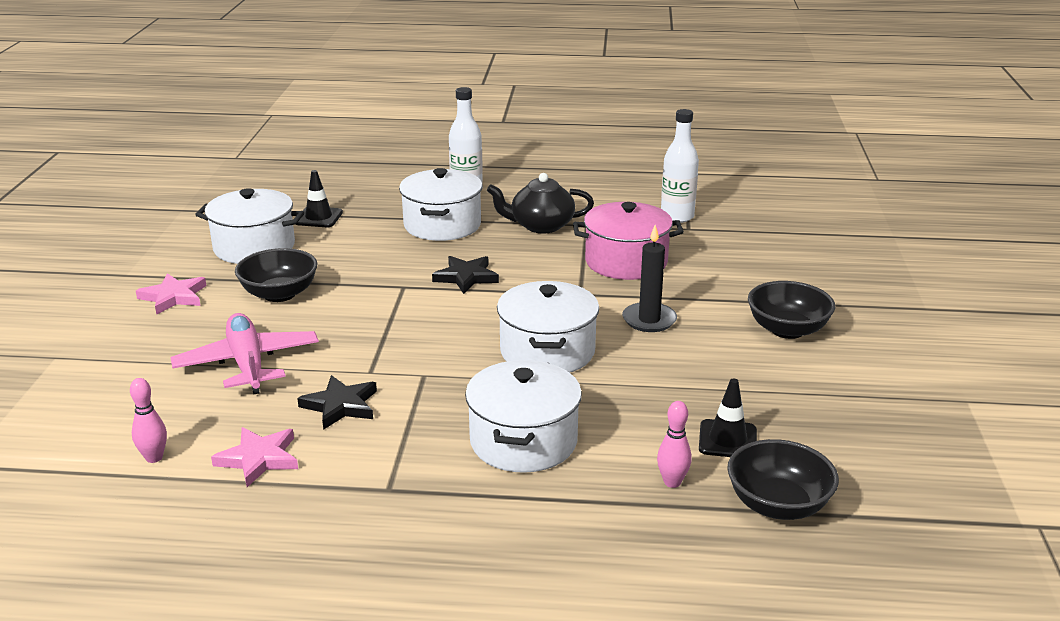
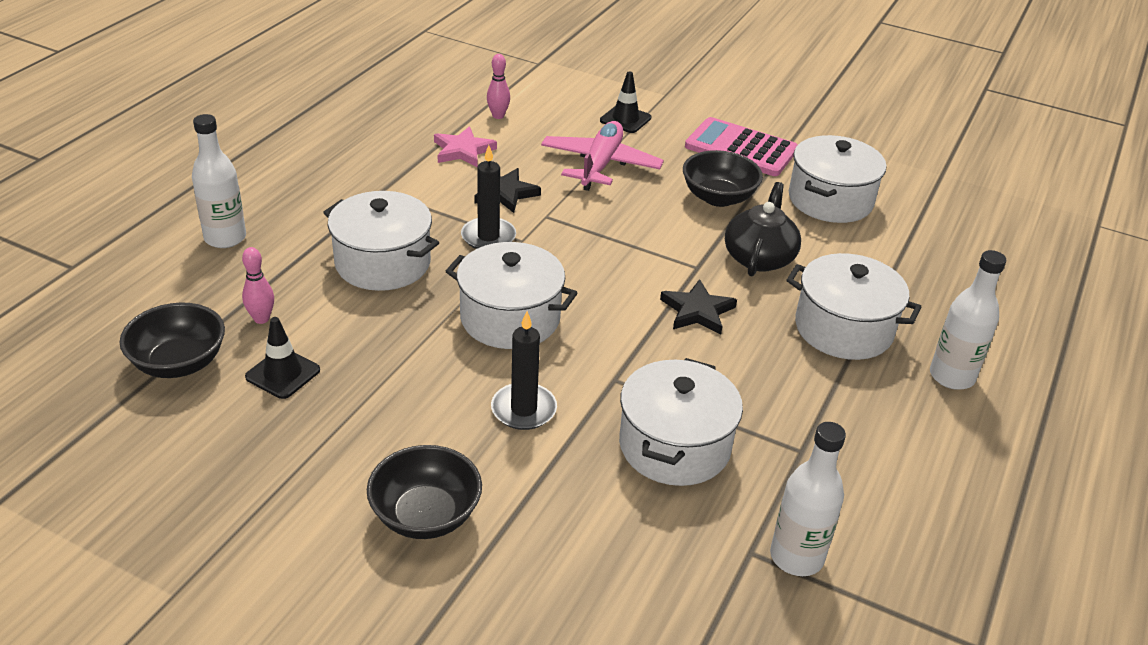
camera: 110 degrees right, 10 degrees up
(173, 297) = (741, 148): pink star -> pink calculator
(247, 364) = (600, 165): pink plane -> pink plane turned 75 degrees counterclockwise
(318, 217) = (894, 249): black traffic cone -> black traffic cone (625, 119)
(431, 394) = (488, 237): none -> black candle
(541, 226) = (813, 407): black teapot -> black teapot (759, 257)
(566, 570) = (225, 238): none -> white bottle
(626, 262) = (674, 446): pink pot -> white pot

